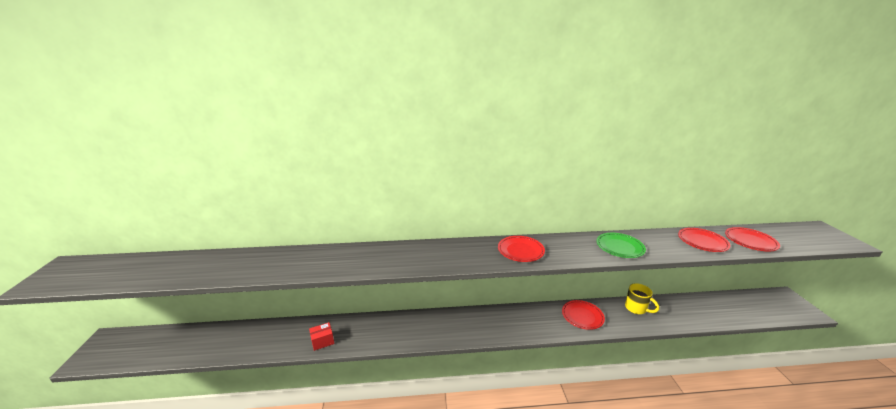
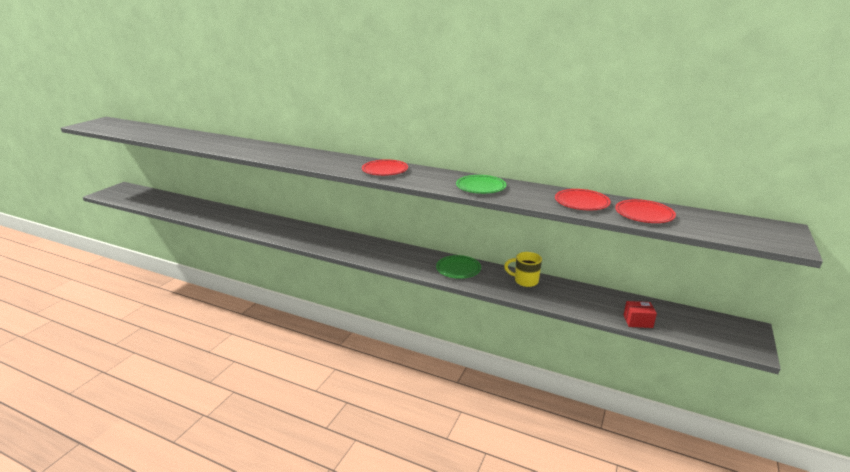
camera: 30 degrees right, 0 degrees up
(322, 341) = (235, 223): red box -> red box (638, 321)
(582, 316) = (458, 269): red plate -> green plate
(636, 308) = (525, 281): yellow mug -> yellow mug turned 120 degrees clockwise

